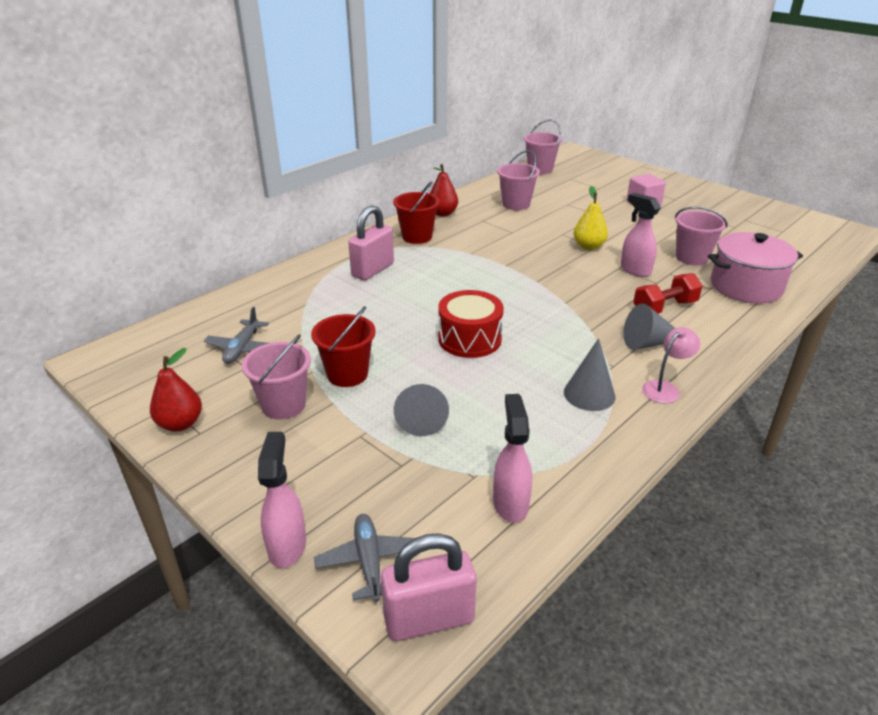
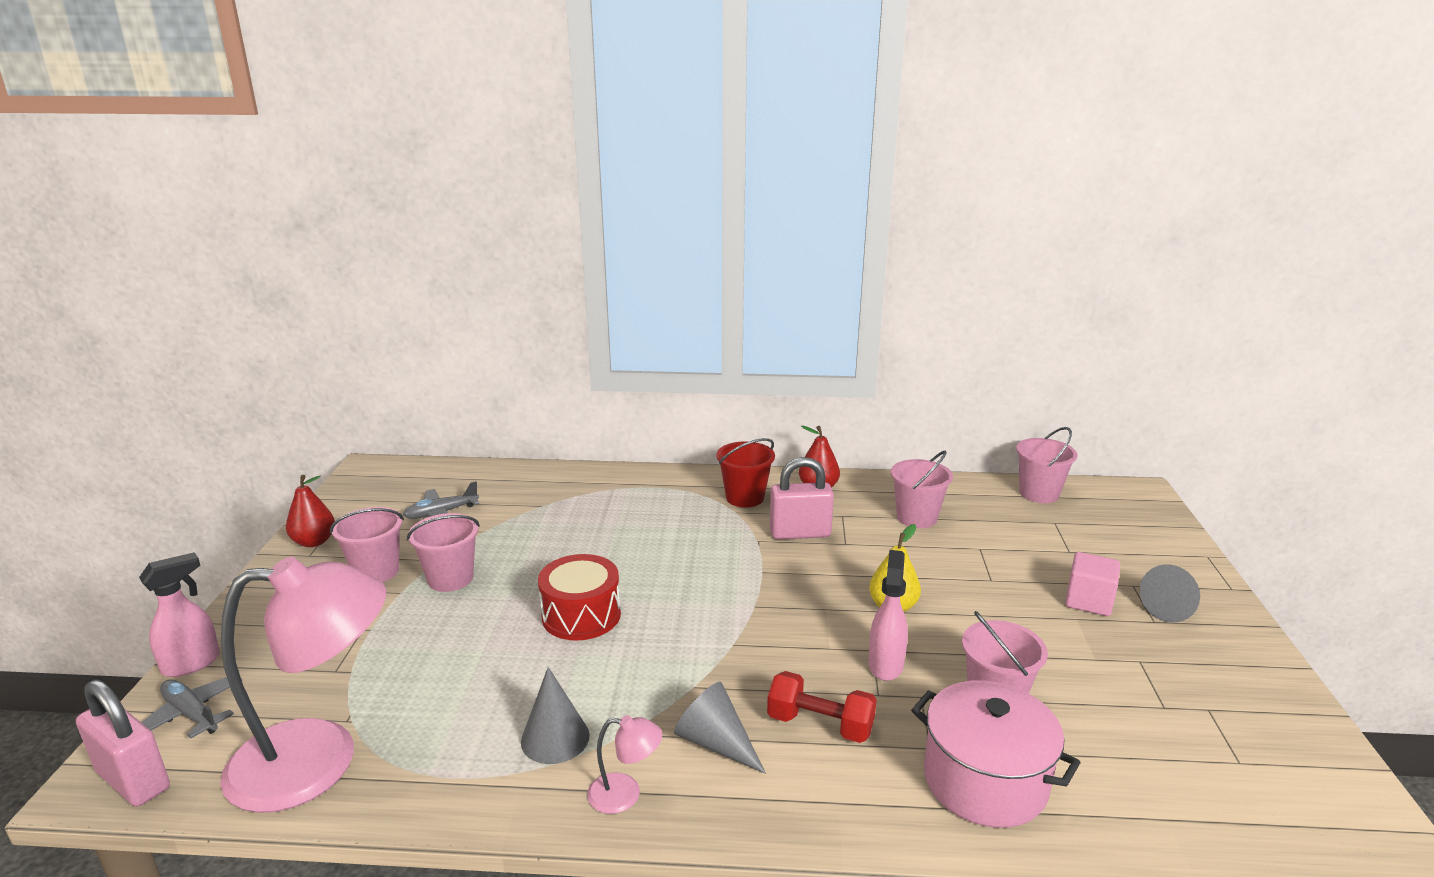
camera: 50 degrees right, 10 degrees down
(347, 374) = (450, 578): red bucket -> pink bucket
(369, 562) = (191, 714): grey plane -> grey plane turned 90 degrees counterclockwise
(373, 270) = (645, 507): pink padlock -> pink padlock (800, 533)
(421, 417) = (416, 648): grey cone -> grey cone (1172, 607)
(510, 503) = (319, 761): pink spray bottle -> pink lamp

